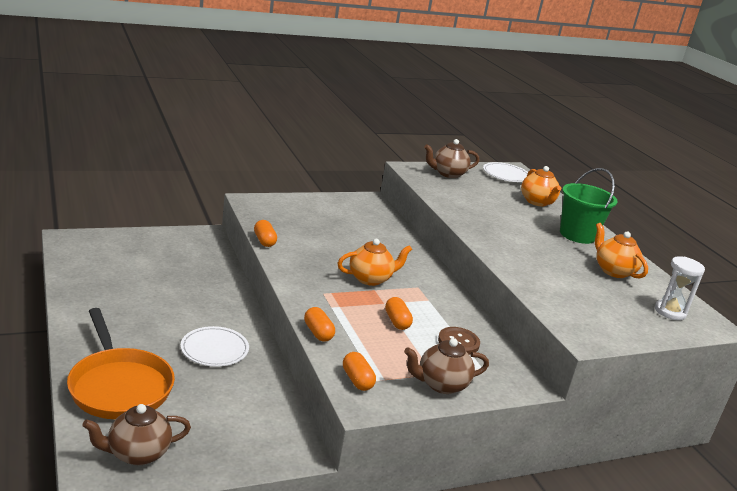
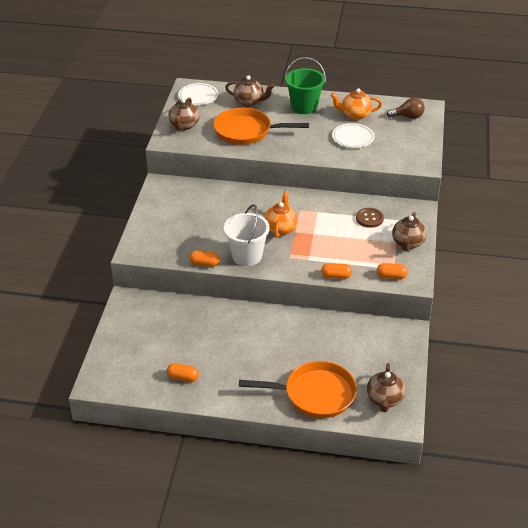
camera: 55 degrees left, 15 degrees up
(214, 349) = (292, 338): white plate -> white plate (353, 138)
(300, 264) = (247, 256): none -> white bucket
(397, 321) = (337, 236): orange capsule -> orange capsule (183, 377)
(484, 207) = (247, 131): none -> orange pan
(537, 202) = (249, 102): orange teapot -> brown teapot
(670, 312) = (408, 117): white hourglass -> brown light bulb

